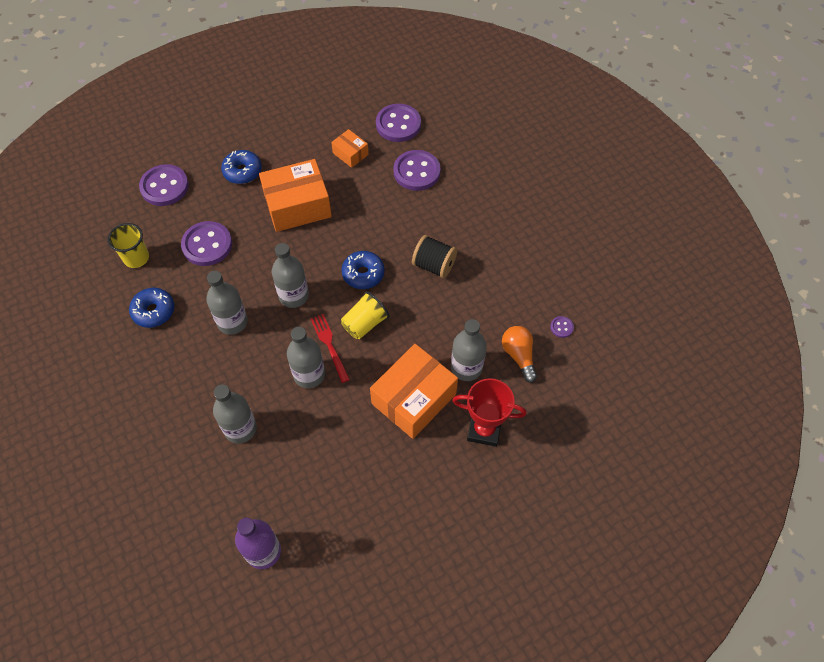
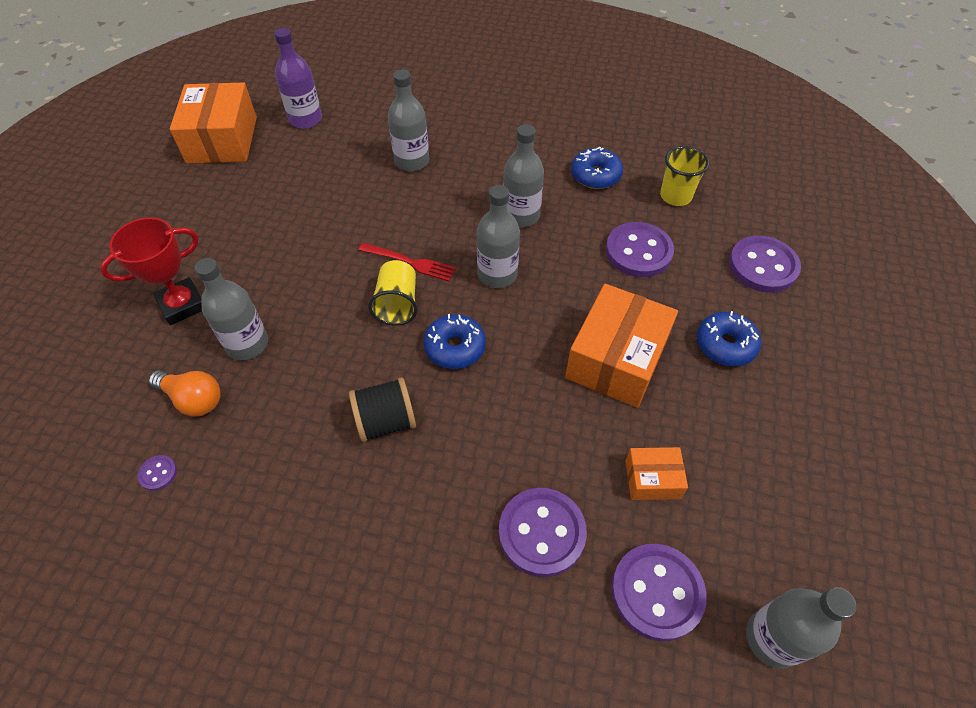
camera: 135 degrees right, 5 degrees down
(309, 374) = (401, 229): grey bottle -> grey bottle (772, 639)
(414, 399) = (279, 280): orange box -> orange box (222, 140)

